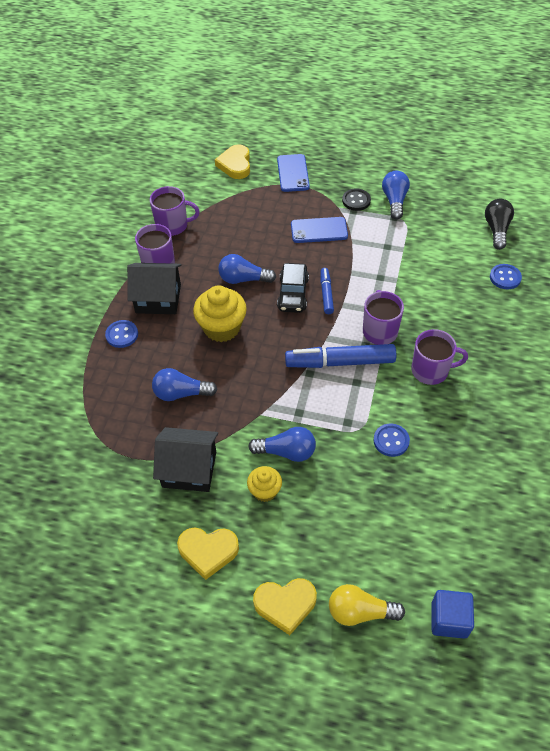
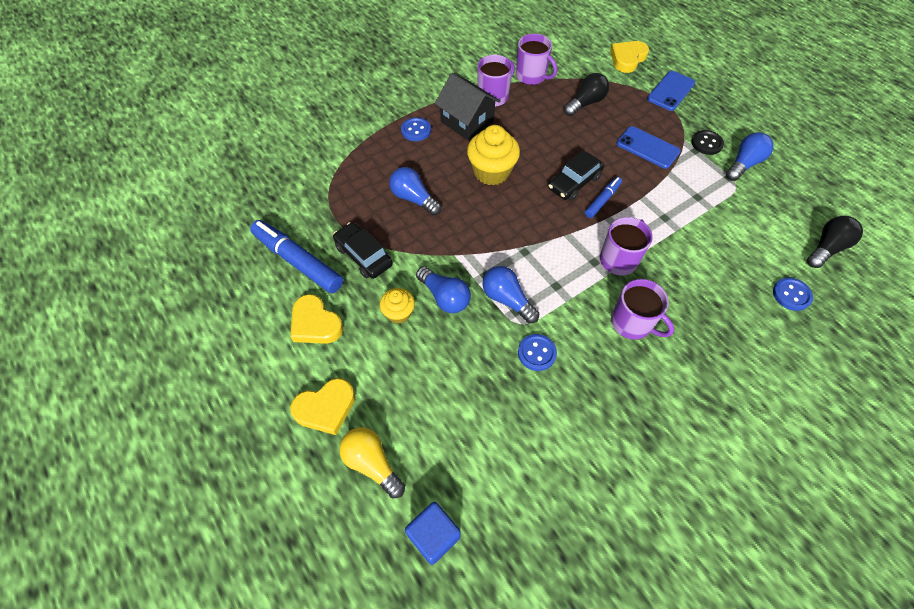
camera: 40 degrees right, 5 degrees up
(189, 469) = (363, 256): black house -> black car
(239, 222) = (585, 103): none -> black light bulb
(243, 279) = (545, 147): blue light bulb -> blue light bulb (507, 299)
(285, 605) = (326, 408): yellow heart -> yellow heart turned 60 degrees counterclockwise
(340, 362) = (558, 261): blue marker -> blue marker (298, 261)

